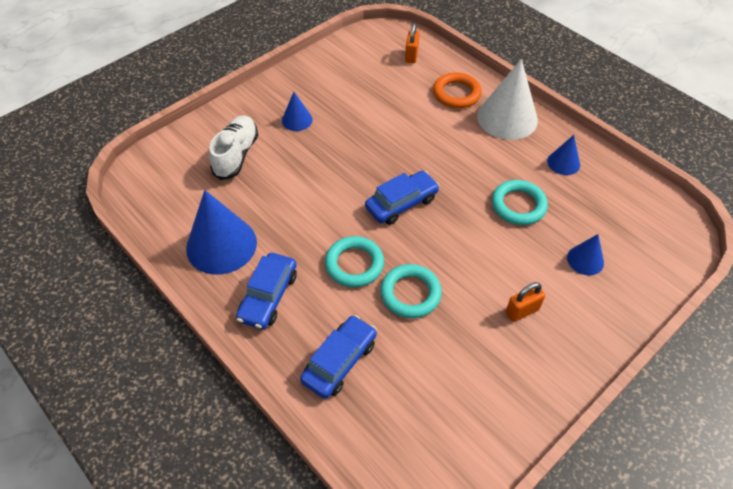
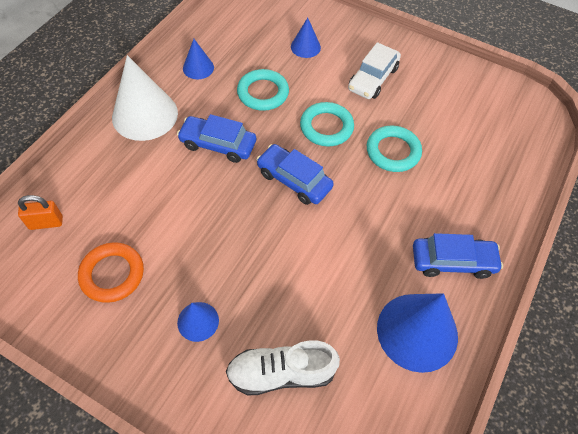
camera: 110 degrees left, 5 degrees up
(339, 361) = (482, 185): blue car -> blue car (218, 144)
(354, 264) = (383, 200): turquoise ring -> turquoise ring (326, 127)
(456, 93) = (113, 164): orange ring -> orange ring (112, 274)
(522, 311) = (373, 79): orange padlock -> white car

